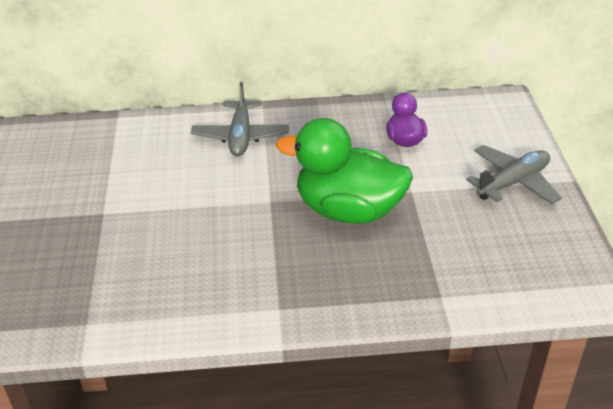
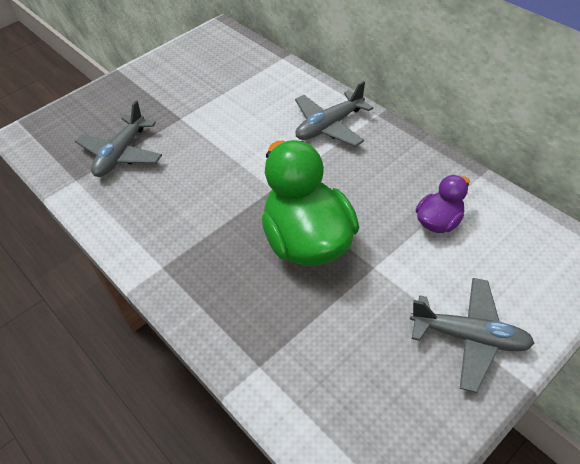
camera: 55 degrees right, 10 degrees up
(96, 274) = (121, 154): none -> grey plane

